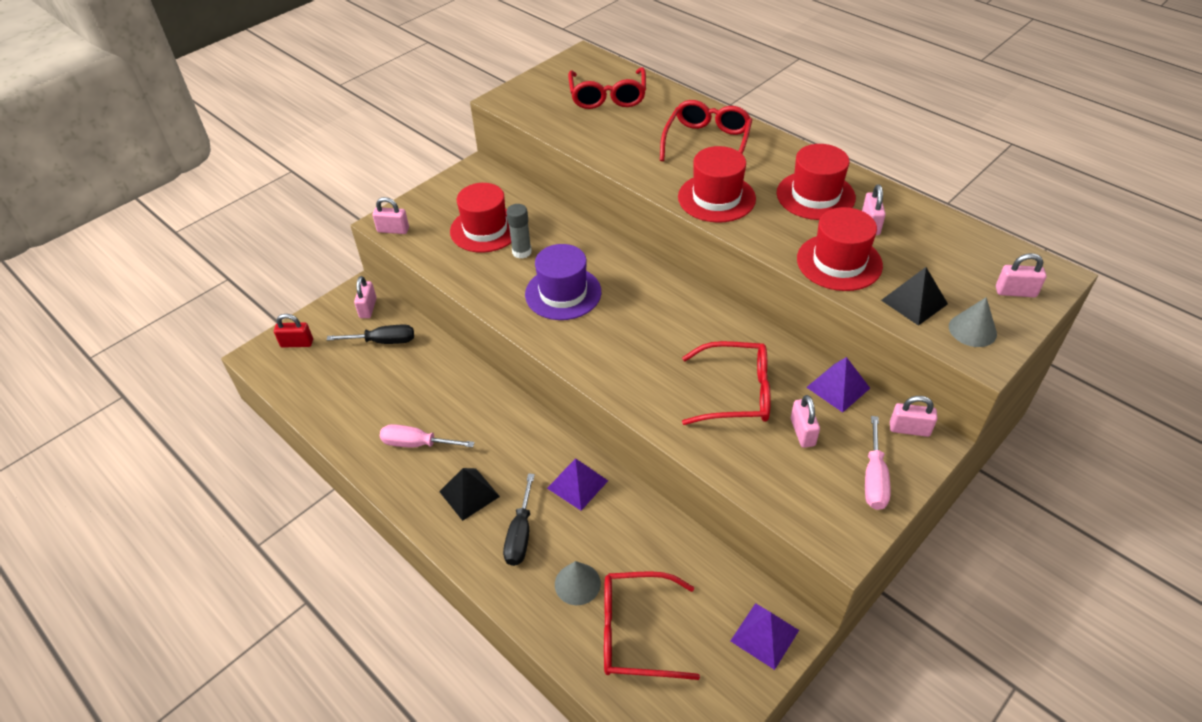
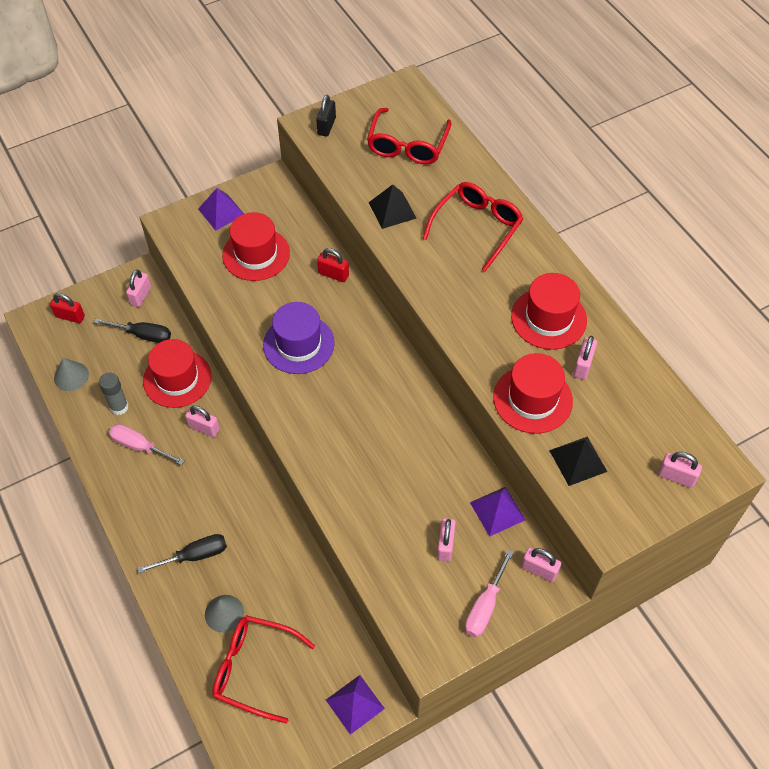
camera: 15 degrees right, 10 degrees up
(393, 230) = (174, 233): pink padlock -> pink padlock (204, 428)
(469, 493) = (166, 506): black pyramid -> black pyramid (392, 210)
(520, 534) = (195, 555): black screwdriver -> black screwdriver turned 135 degrees counterclockwise
(522, 98) = (326, 126): none -> black padlock
(522, 252) = (279, 289): grey glue stick -> grey glue stick (119, 407)
(571, 228) = (333, 274): none -> red padlock
(577, 484) = (258, 524): purple pyramid -> purple pyramid (221, 212)
(716, 198) = (455, 296): red hat -> red hat (177, 379)
(736, 393) = (406, 490): red glasses -> none
(972, 330) = (614, 504): grey cone -> grey cone (71, 376)

